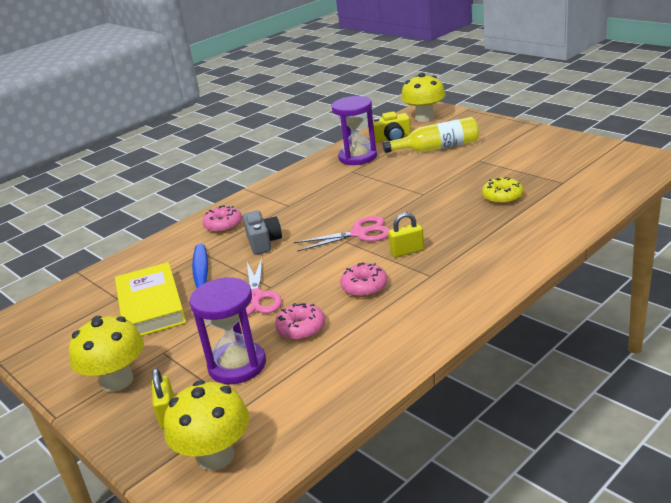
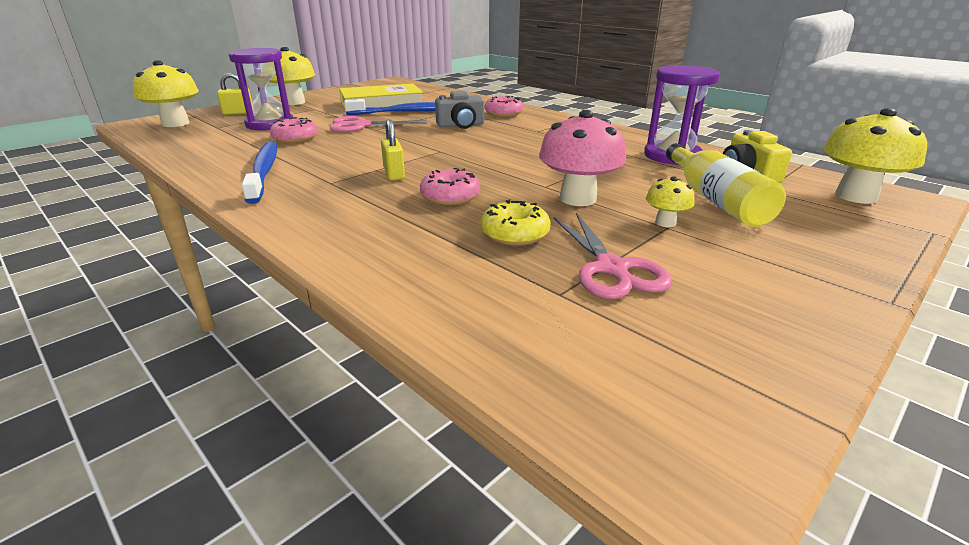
camera: 85 degrees right, 0 degrees up
(359, 233) = (453, 155): pink scissors -> pink scissors (611, 268)
(364, 287) = (338, 157): pink donut -> pink donut (450, 197)
(409, 315) = (264, 172): none -> blue toothbrush
(444, 183) = (578, 199): none -> pink mushroom
(473, 160) = (665, 223): none -> yellow mushroom

